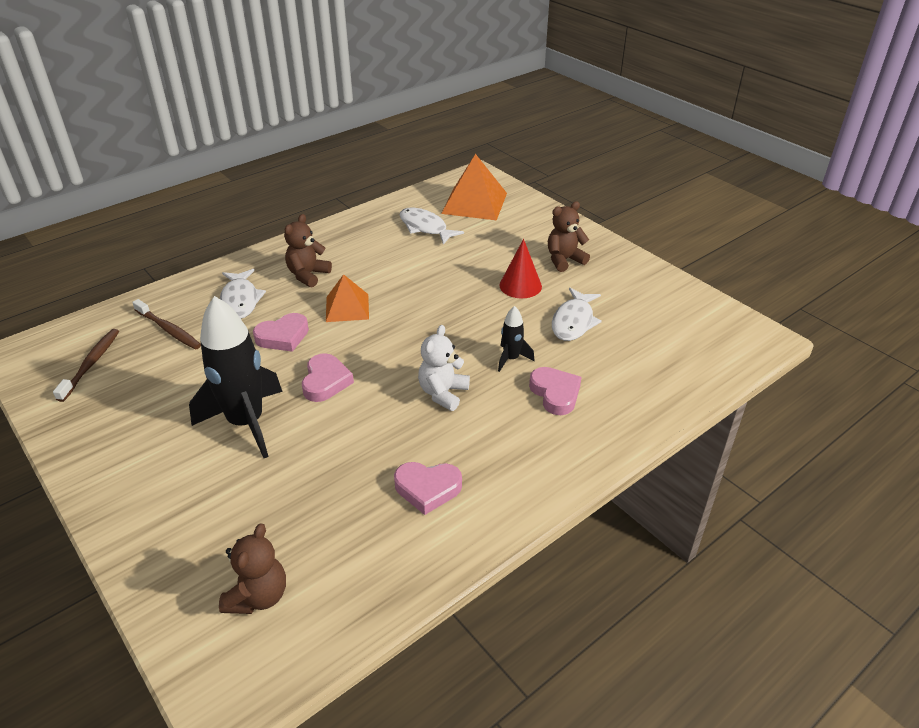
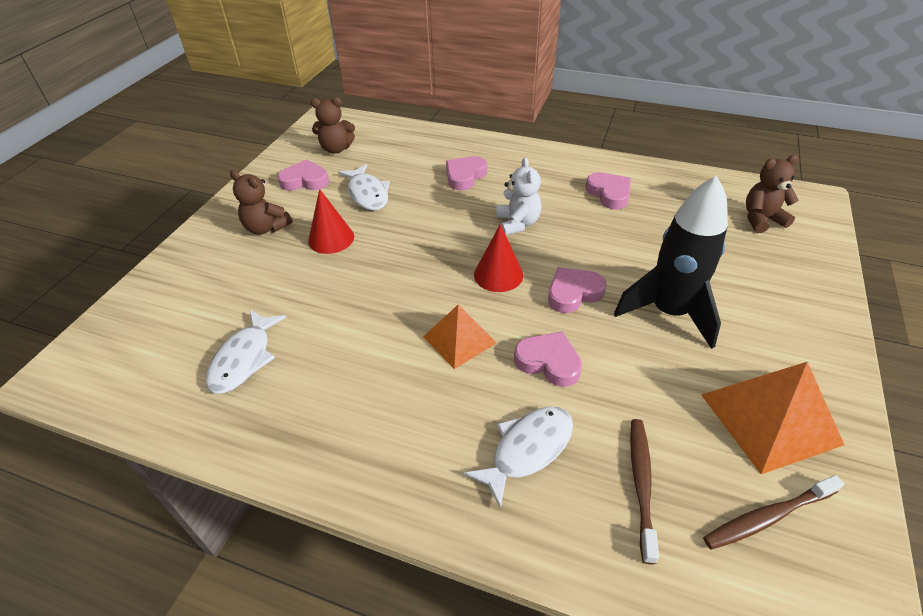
camera: 120 degrees left, 5 degrees up
(308, 275) = (425, 414): brown teddy bear -> brown teddy bear (336, 149)
(389, 352) = (498, 274): none -> red cone
(443, 393) = (517, 223): white teddy bear -> white teddy bear turned 90 degrees counterclockwise
(474, 203) = (154, 341): orange pyramid -> orange pyramid (770, 419)
(511, 359) = (444, 207): black rocket -> none
(573, 321) = (367, 194): white fish -> white fish turned 75 degrees clockwise
(626, 293) = (305, 181): none -> pink heart

